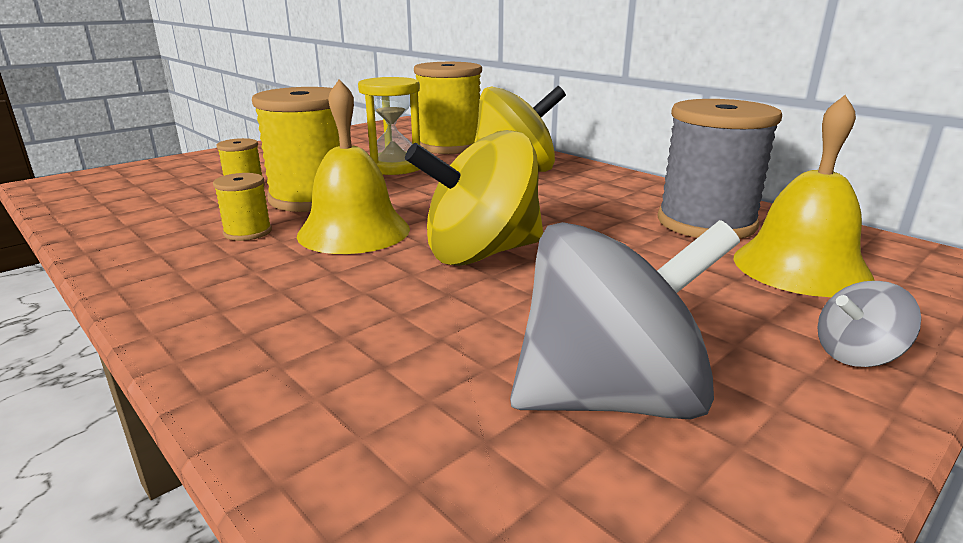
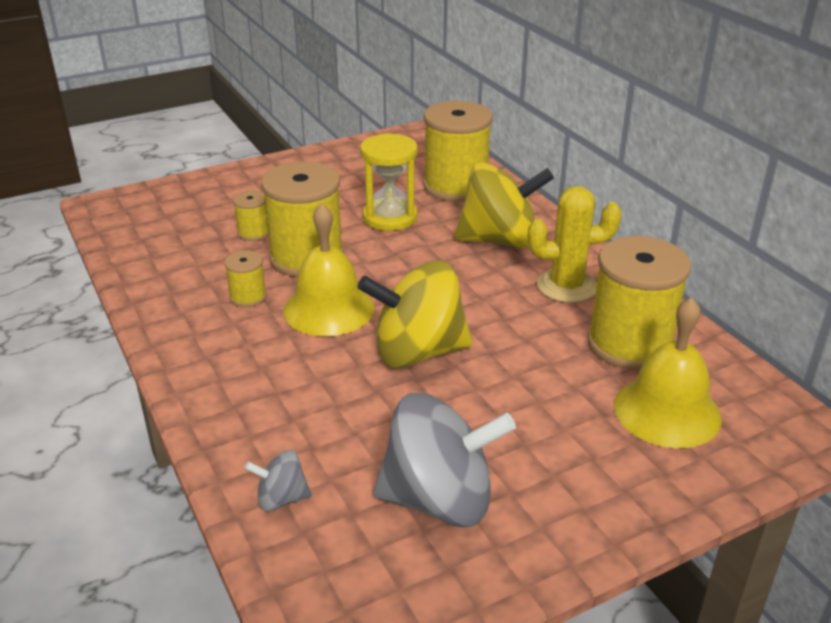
camera: 15 degrees right, 10 degrees up
(605, 192) = (567, 286): none -> yellow cactus
(706, 223) = (630, 344): grey spool -> yellow spool
(856, 355) = (629, 500): grey spinning top -> grey spinning top (281, 499)

